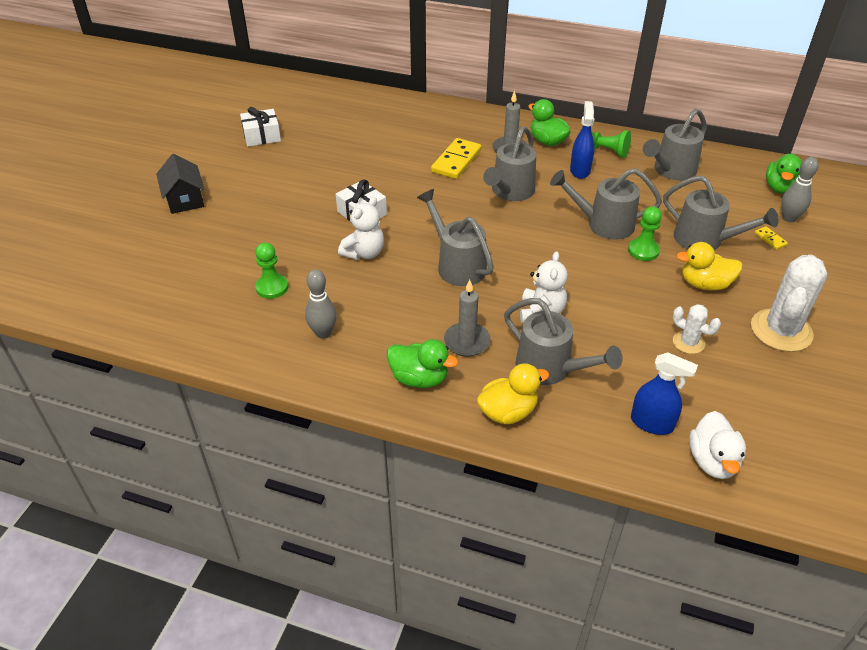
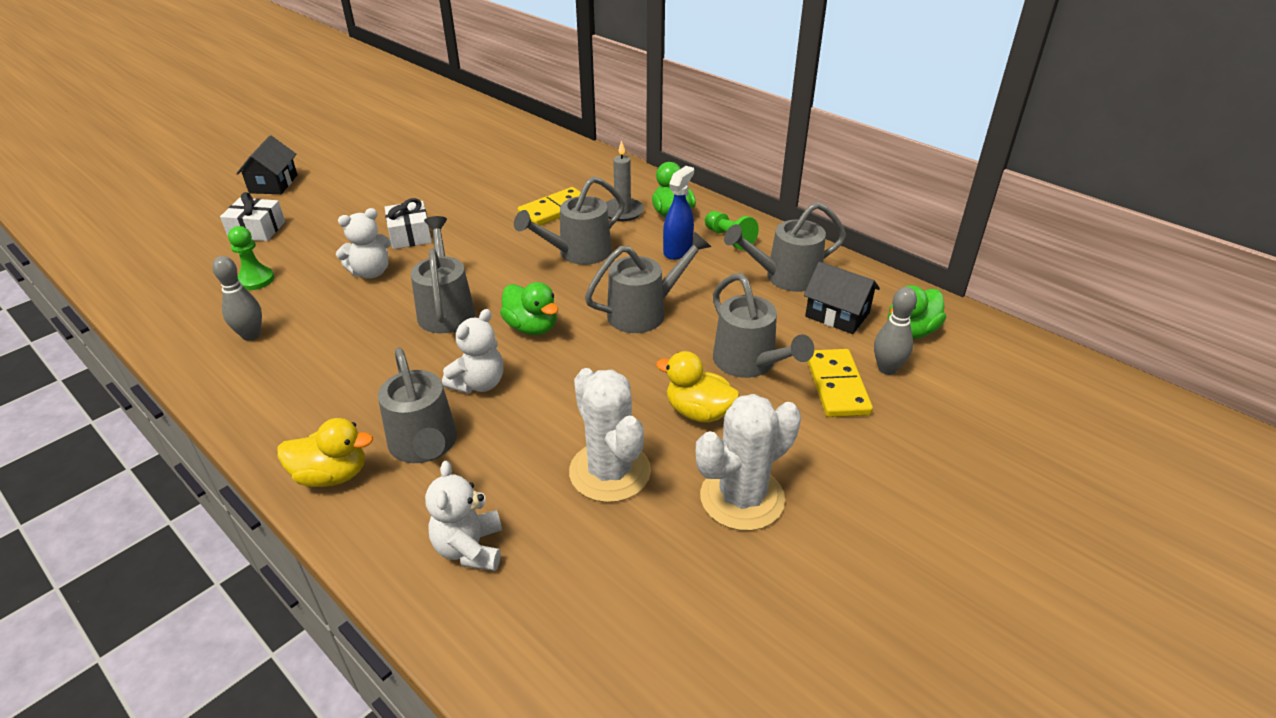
camera: 25 degrees right, 5 degrees down
(262, 136) = (398, 146): white gift -> white gift (257, 230)
(419, 378) = (286, 409): green duck -> green duck (532, 327)
(467, 341) = (372, 388): grey candle -> none
(603, 224) = (645, 312): grey watering can -> grey watering can turned 120 degrees clockwise
(643, 251) = (662, 353): green pawn -> none
(652, 423) = (470, 548): blue spray bottle -> white teddy bear
(688, 342) = (610, 472): white cactus -> white cactus, size x1.91
(712, 461) = (493, 622): white duck -> none
(727, 189) = (837, 315): none -> black house
(770, 239) = (836, 386): yellow domino -> yellow domino, size x2.16

